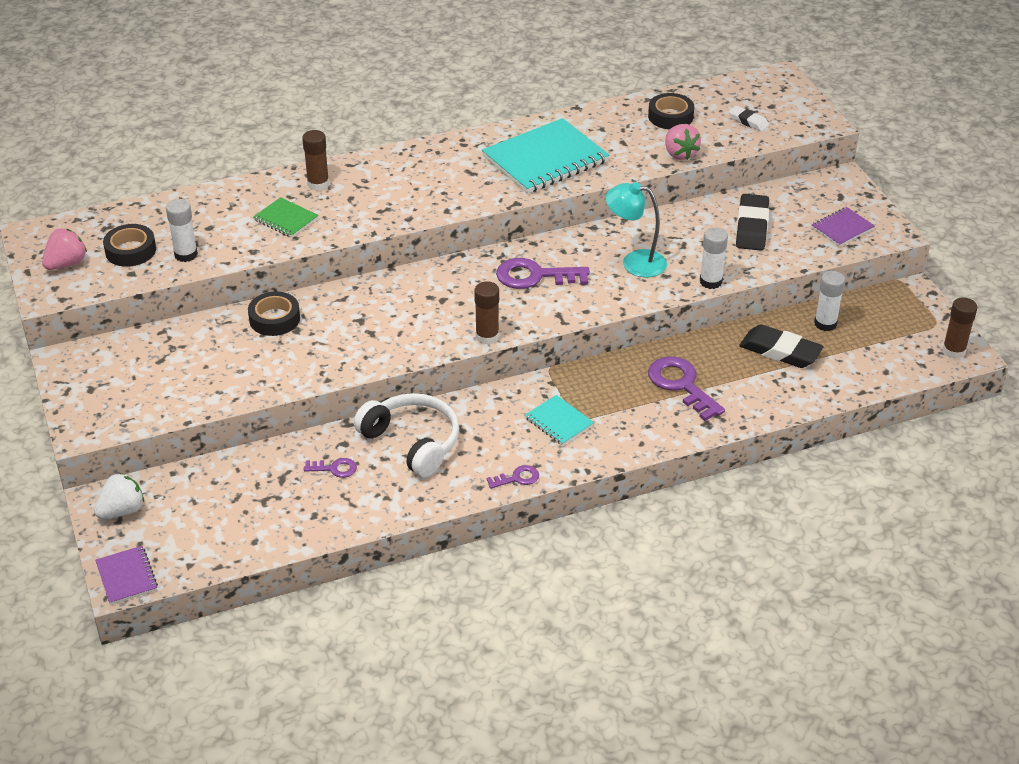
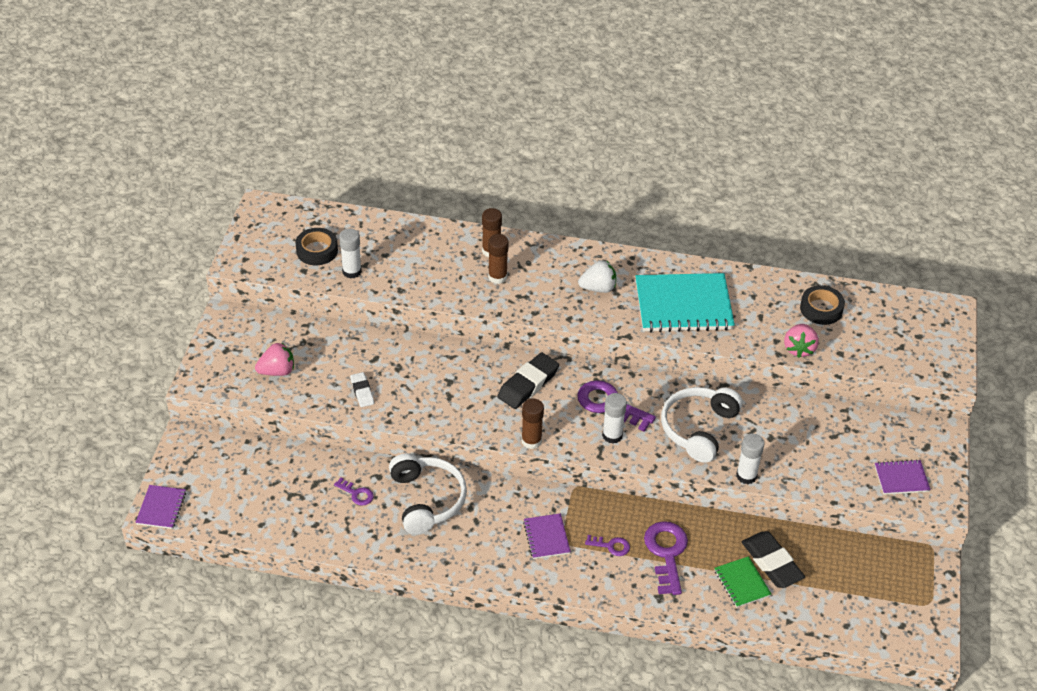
camera: 30 degrees right, 5 degrees up
(66, 264) = (266, 242): pink strawberry -> pink strawberry (277, 371)
(122, 510) = (194, 454): white strawberry -> white strawberry (598, 288)
(274, 319) = (390, 351): black tape -> none
(286, 219) = (444, 272): green notebook -> green notebook (742, 583)
(517, 478) = (479, 569): purple key -> purple key (611, 546)
(559, 422) = (546, 537): turquoise notebook -> purple notebook
(635, 262) = (698, 429): turquoise lamp -> white headphones
(748, 121) = (885, 342): white eraser -> white eraser (362, 392)
(751, 227) = (823, 441): black eraser -> black eraser (528, 384)
(825, 324) = (831, 556): white glue stick -> white glue stick (612, 435)
(953, 351) = (922, 636): brown glue stick -> brown glue stick (497, 277)

